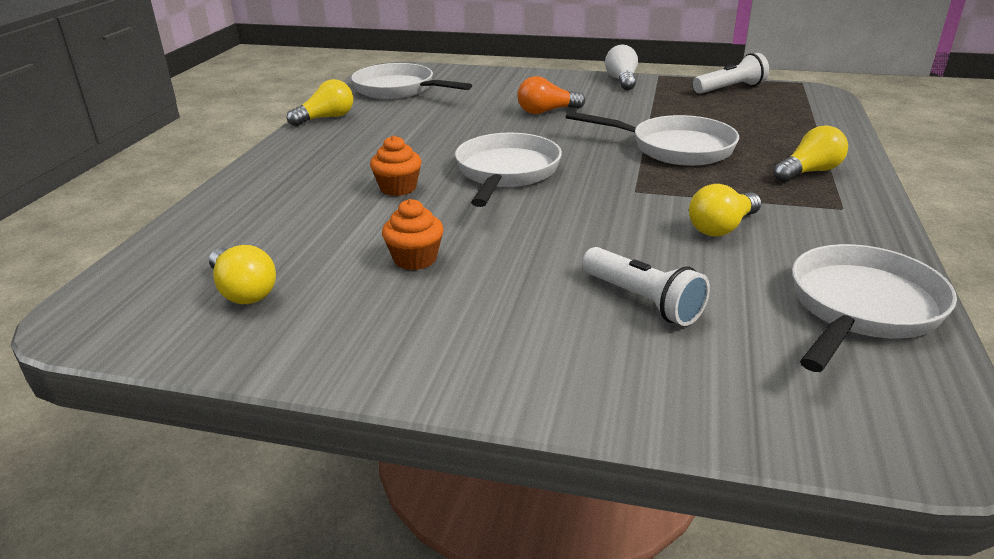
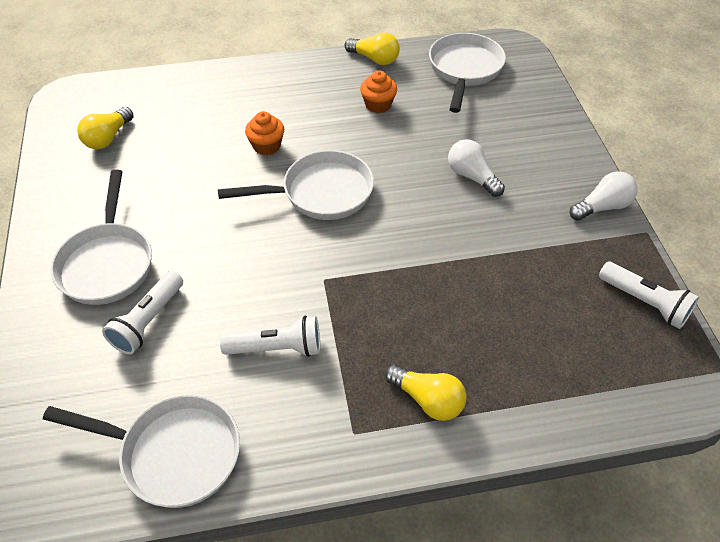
camera: 65 degrees right, 20 degrees up
(415, 259) = (167, 193): orange cupcake -> orange cupcake (378, 105)
(546, 111) = (472, 177): orange light bulb -> white light bulb
(674, 148) = (432, 287): white pan -> white pan (107, 263)
(722, 228) = (277, 348): yellow light bulb -> white flashlight

